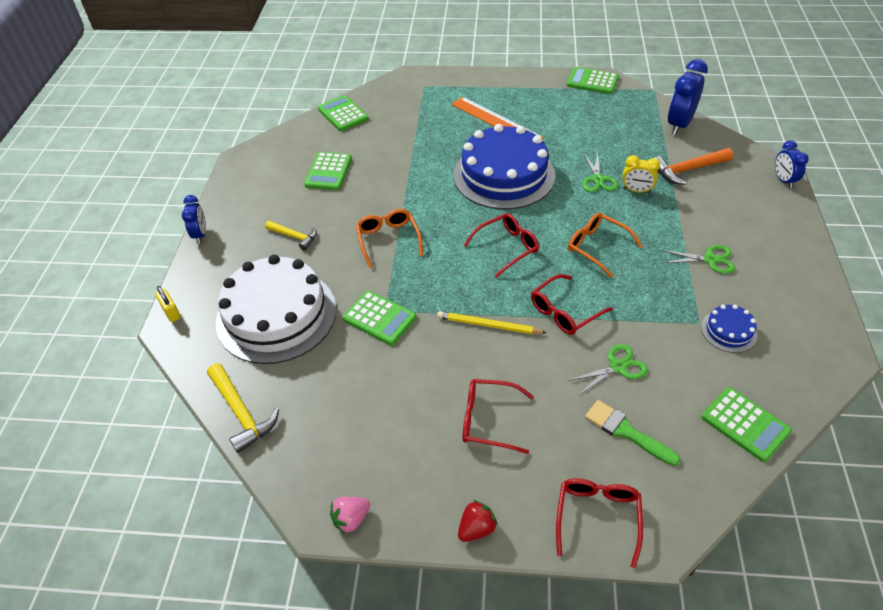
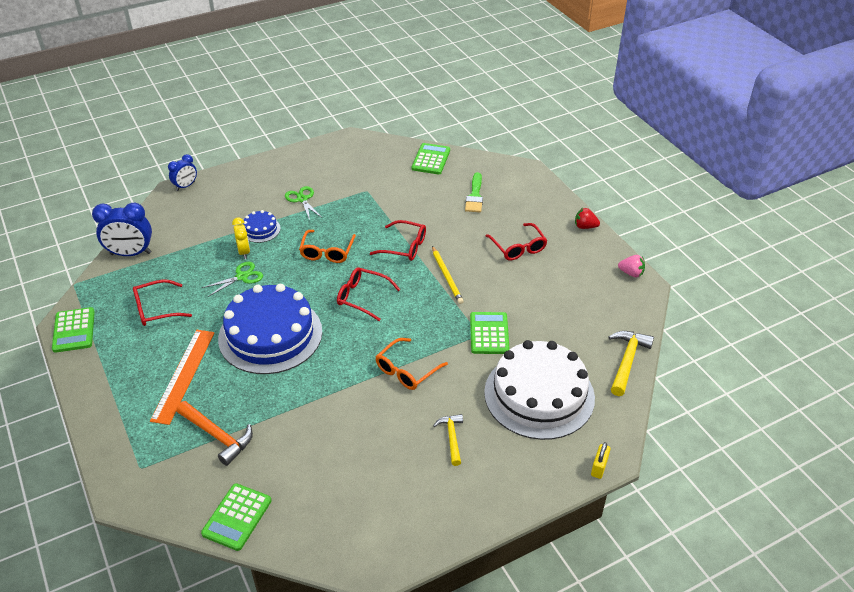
camera: 125 degrees left, 5 degrees down
(200, 234) = (506, 516): blue clock -> none
(328, 172) = (346, 467): green calculator -> none
(597, 517) = (535, 190): red glasses -> red glasses (156, 309)
(618, 367) = (431, 211): green scissors -> none
(688, 170) = (198, 233): orange hammer -> orange hammer (217, 436)
(729, 331) = (364, 178): blue cake -> blue cake (260, 229)

